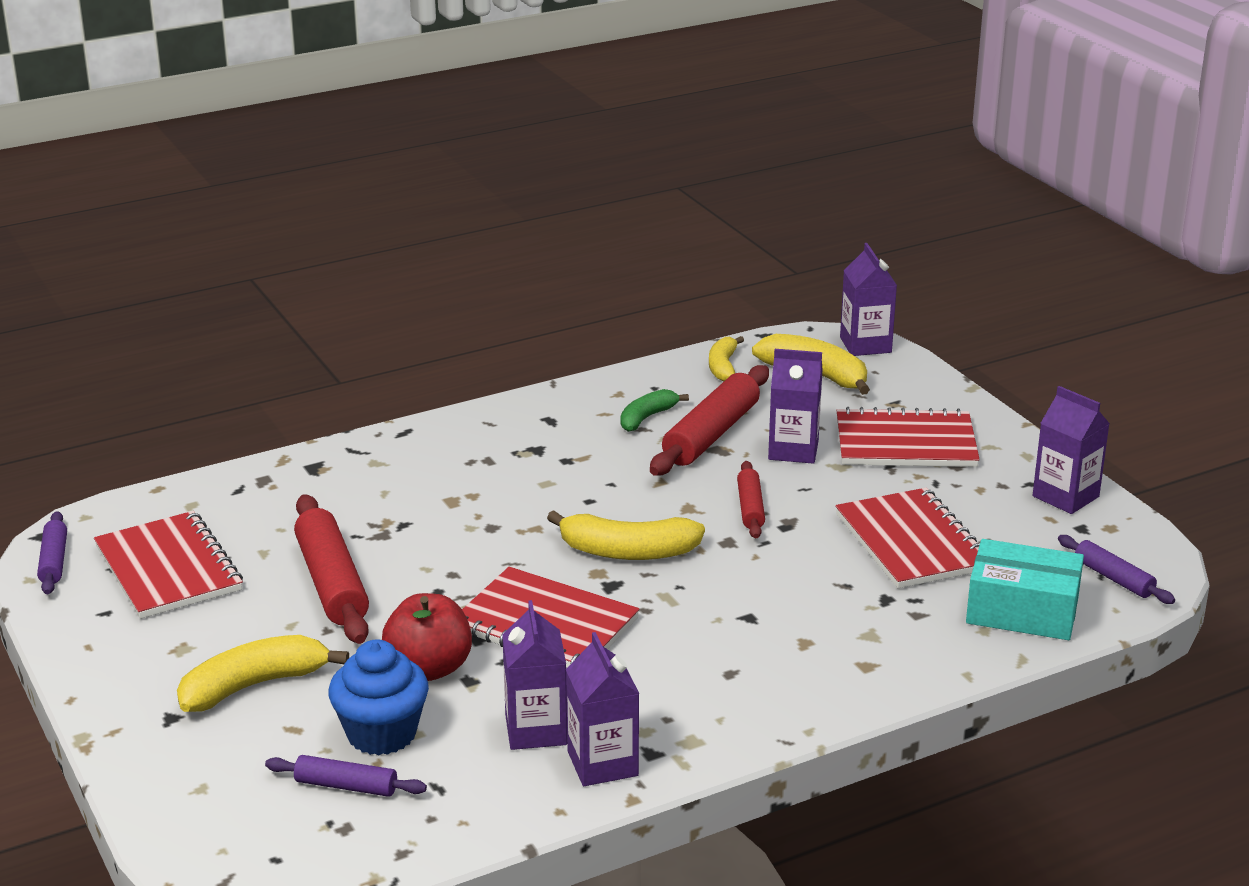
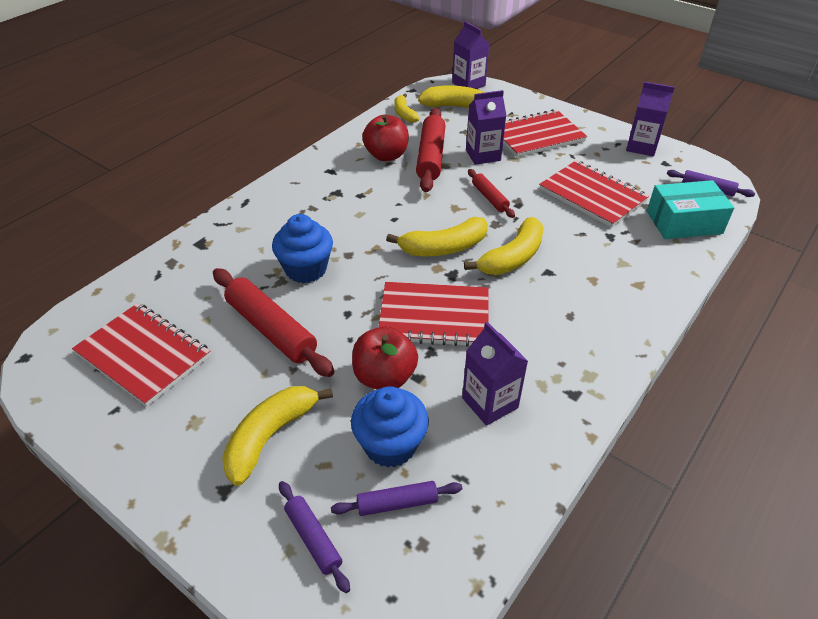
camera: 25 degrees left, 15 degrees up
(54, 561) = (47, 376): purple rolling pin -> purple rolling pin (313, 539)
(423, 530) = (306, 269): none -> blue cupcake
(602, 763) = (551, 414): purple carton -> none
(647, 418) = (386, 155): green banana -> red apple
(714, 587) = (512, 257): none -> yellow banana

